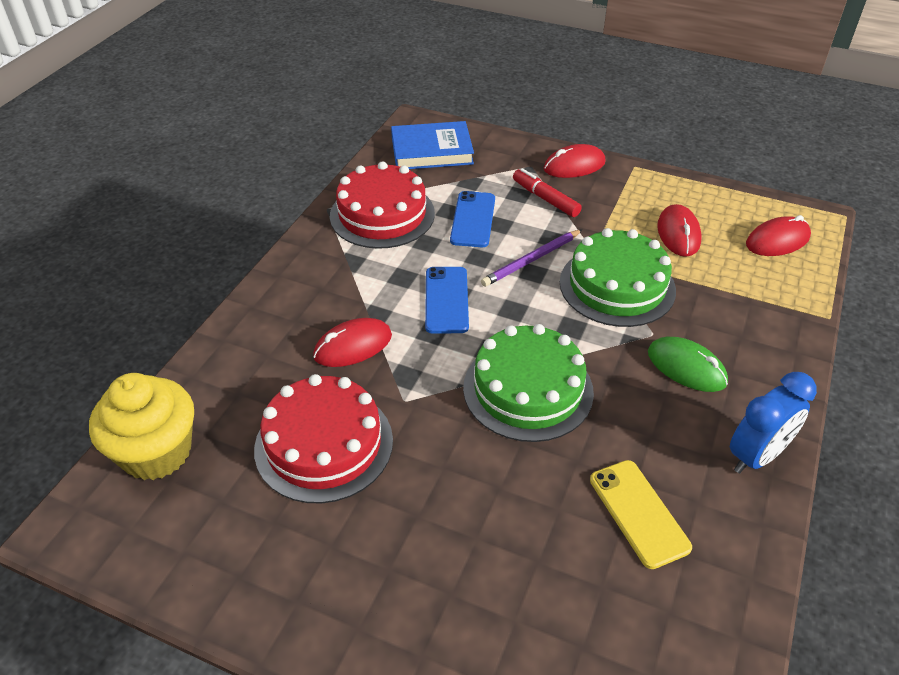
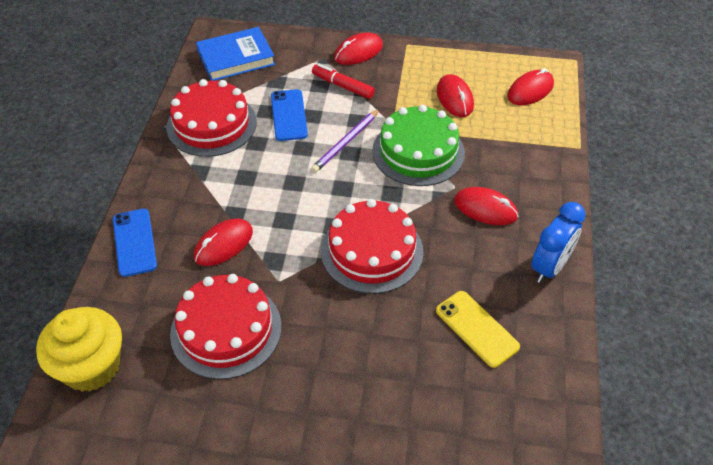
camera: 15 degrees left, 5 degrees up
(446, 300) = (287, 190): blue phone -> blue phone (134, 242)
(528, 389) = (372, 251): green cake -> red cake
(686, 367) = (485, 209): green mouse -> red mouse

